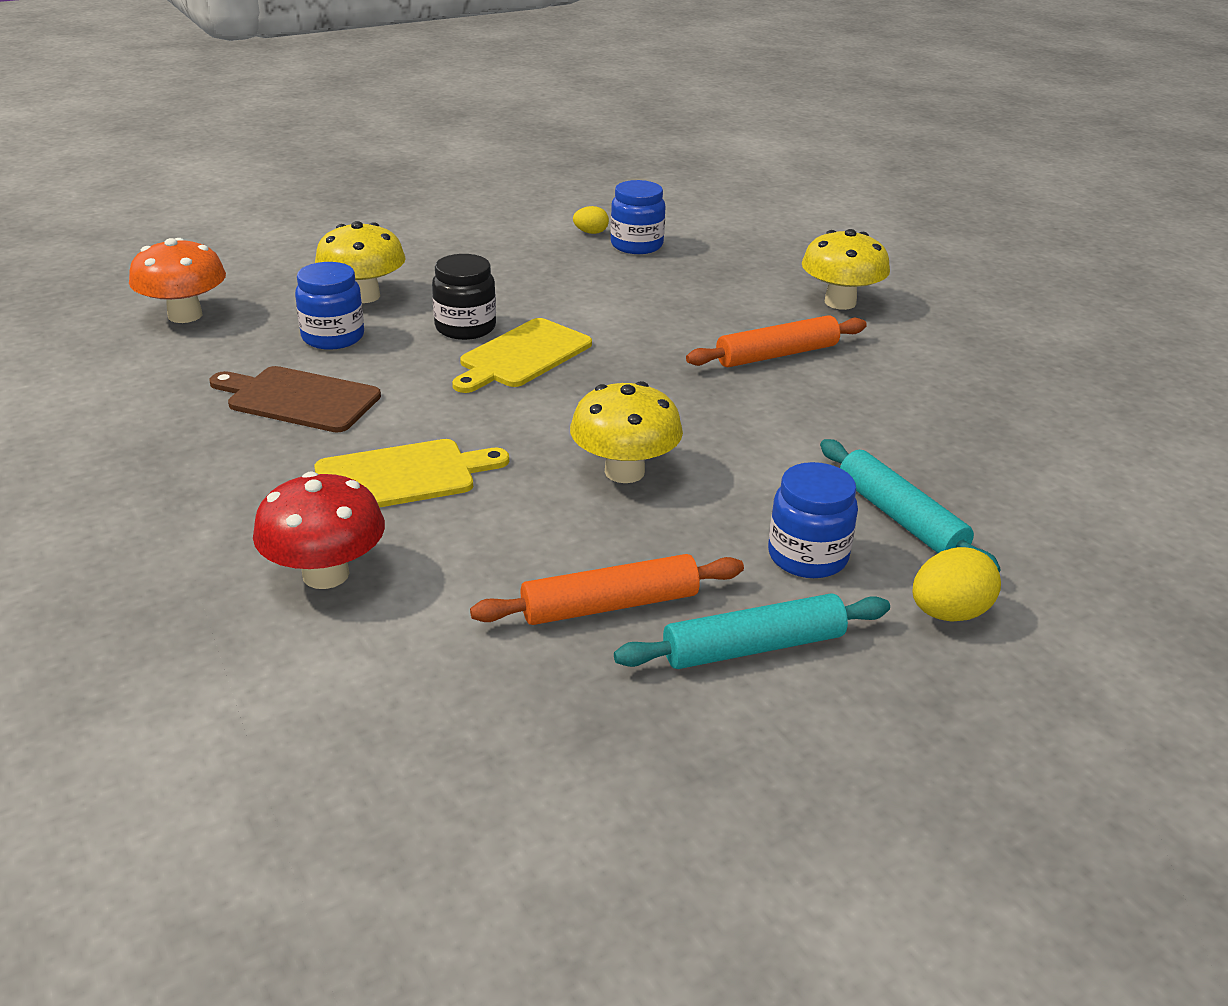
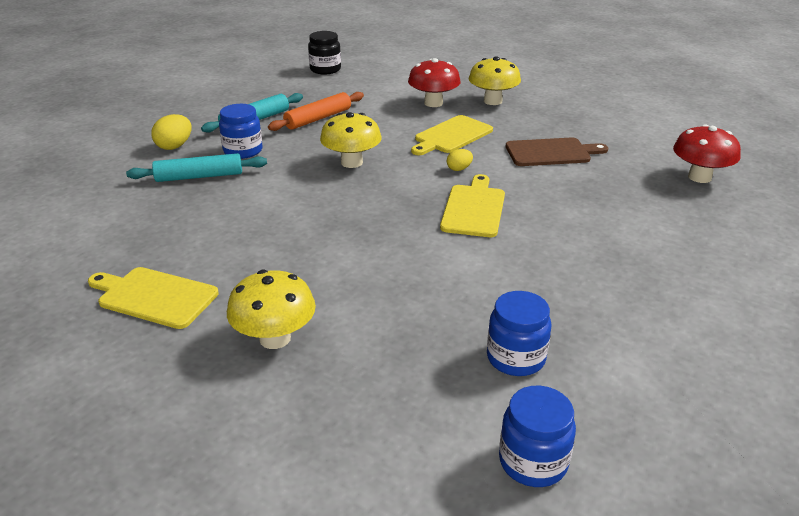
camera: 155 degrees right, 0 degrees up
(185, 315) = (699, 177): orange mushroom -> red mushroom
(333, 337) = (597, 188): blue jar -> blue jar (533, 462)
(364, 296) = (634, 222): yellow mushroom -> yellow mushroom (493, 101)
(465, 328) = (534, 218): black jar -> black jar (325, 69)
(591, 232) = (578, 363): yellow egg -> yellow egg (459, 169)
(777, 355) = (306, 260): orange rolling pin -> none
(900, 518) = (199, 176): turquoise rolling pin -> turquoise rolling pin turned 45 degrees counterclockwise
(965, 363) = (154, 297): none -> yellow cutting board

